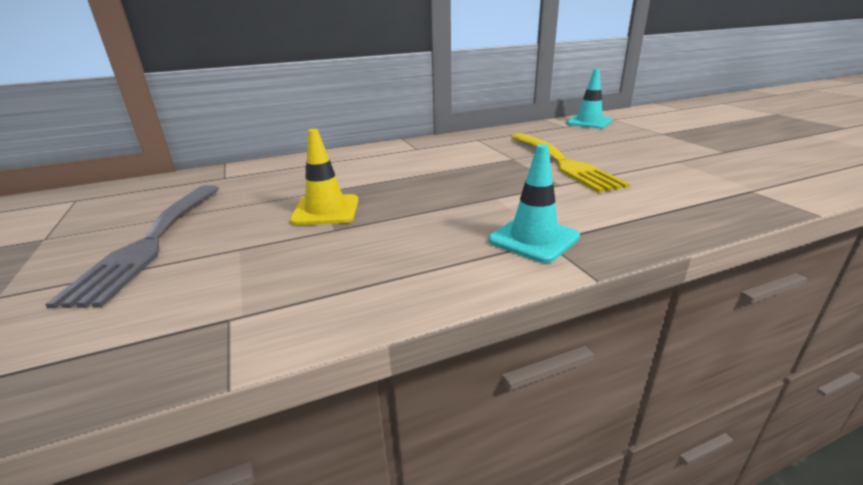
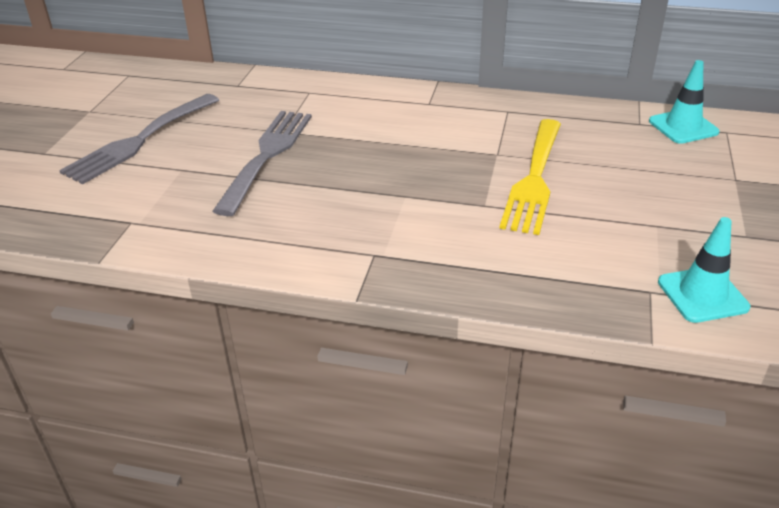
camera: 35 degrees right, 10 degrees up
(326, 210) = (267, 155): yellow traffic cone -> grey fork
(533, 239) = (369, 249): turquoise traffic cone -> turquoise traffic cone (702, 295)

